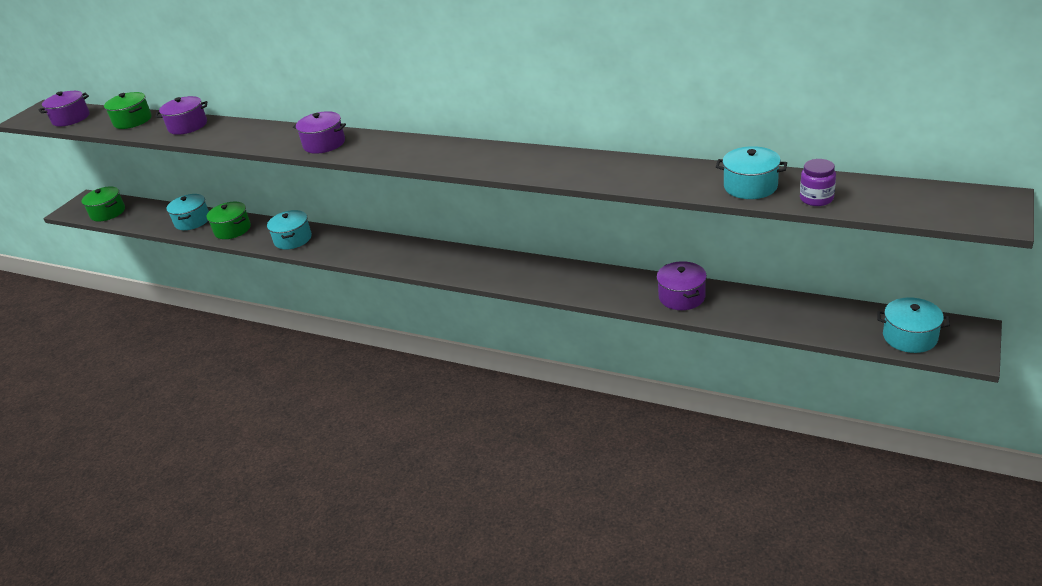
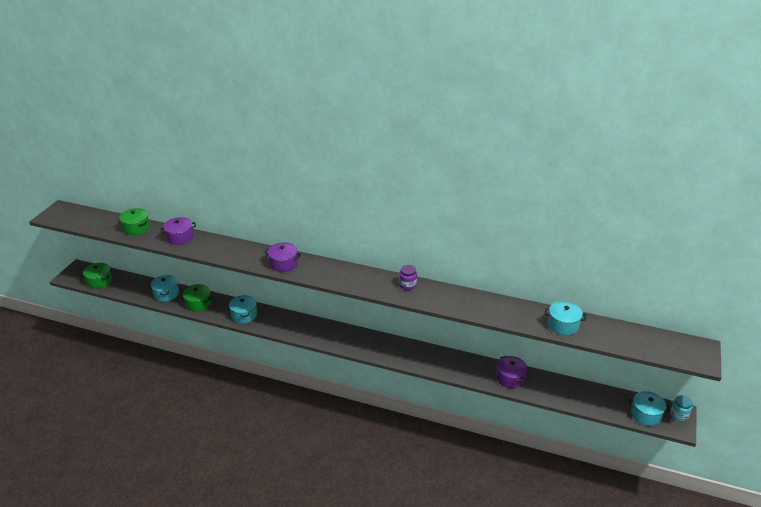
camera: 10 degrees left, 0 degrees up
(71, 118) = (87, 221): purple pot -> none
(816, 198) = (602, 338): purple jar -> purple jar (407, 285)
(969, 335) = (679, 415): none -> turquoise jar

